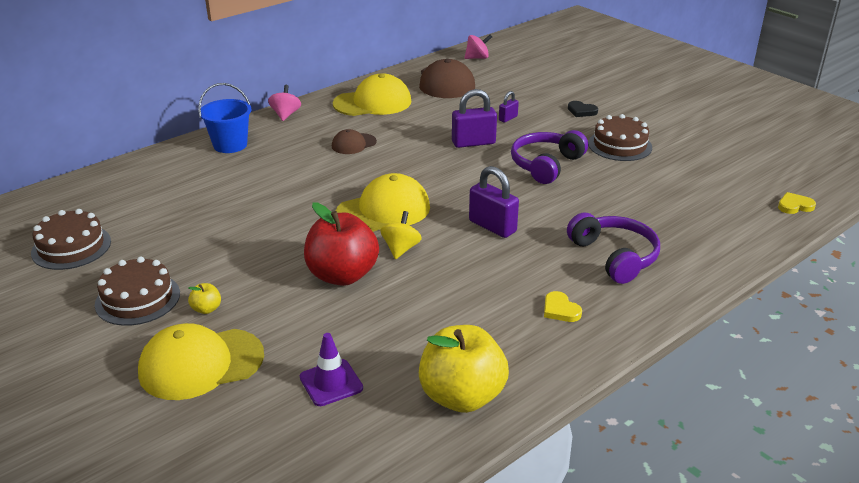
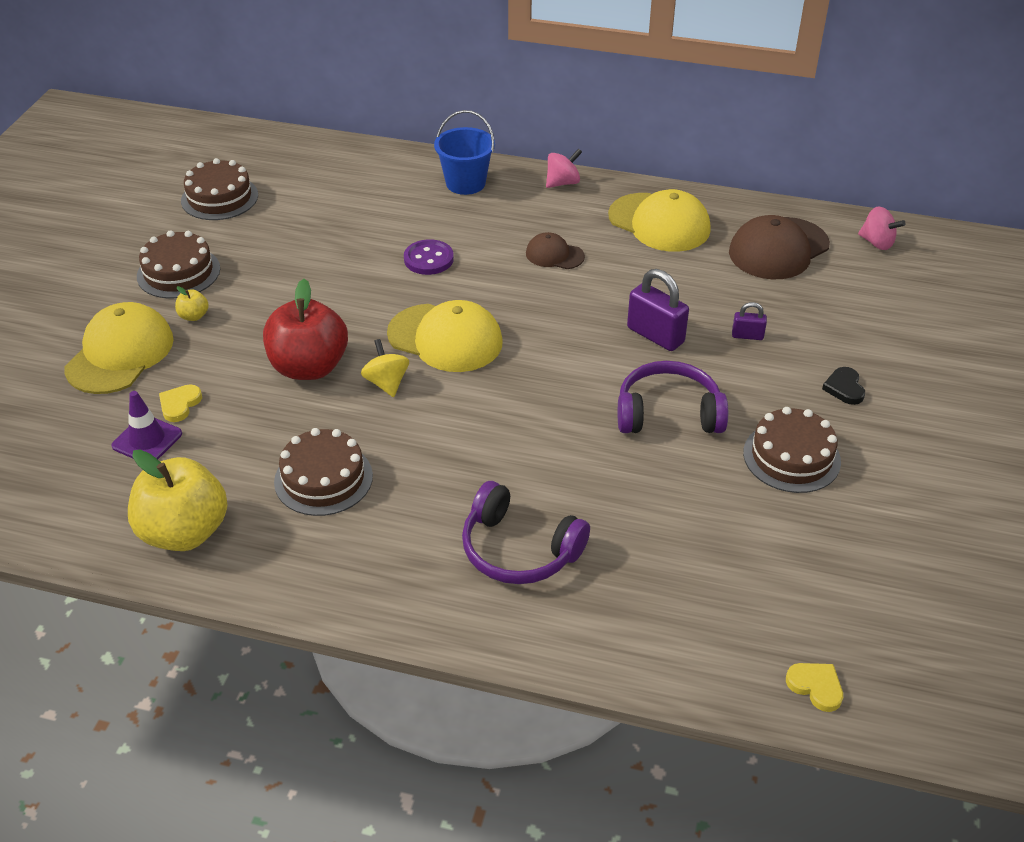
camera: 55 degrees right, 10 degrees up
(201, 364) = (120, 353): yellow cap -> yellow cap turned 75 degrees clockwise
(291, 187) = (428, 259): none -> purple button
(401, 249) = (386, 383): yellow spinning top -> yellow spinning top turned 90 degrees counterclockwise
(470, 310) = (323, 478): none -> brown cake
(492, 226) = (490, 428): purple padlock -> none
(560, 310) = (376, 545): yellow heart -> yellow heart (180, 404)
(614, 256) = (519, 549): purple headphones -> purple headphones turned 90 degrees clockwise

